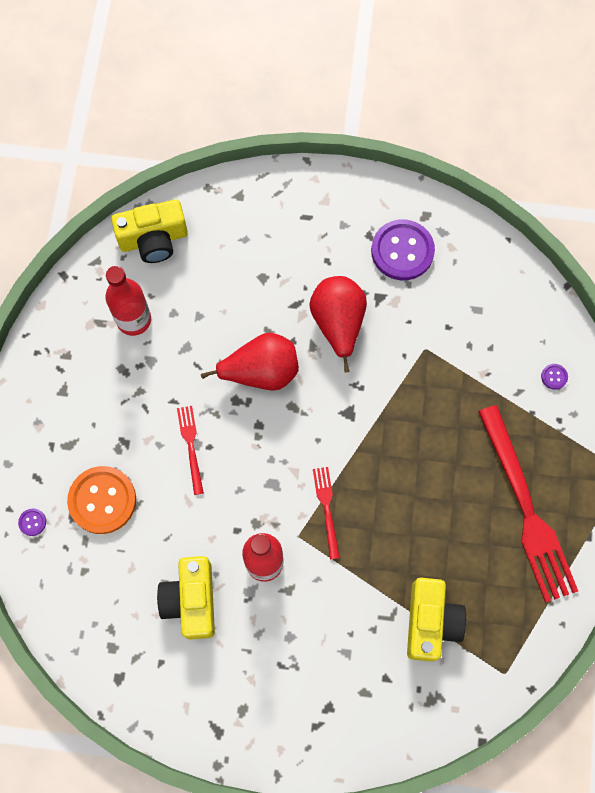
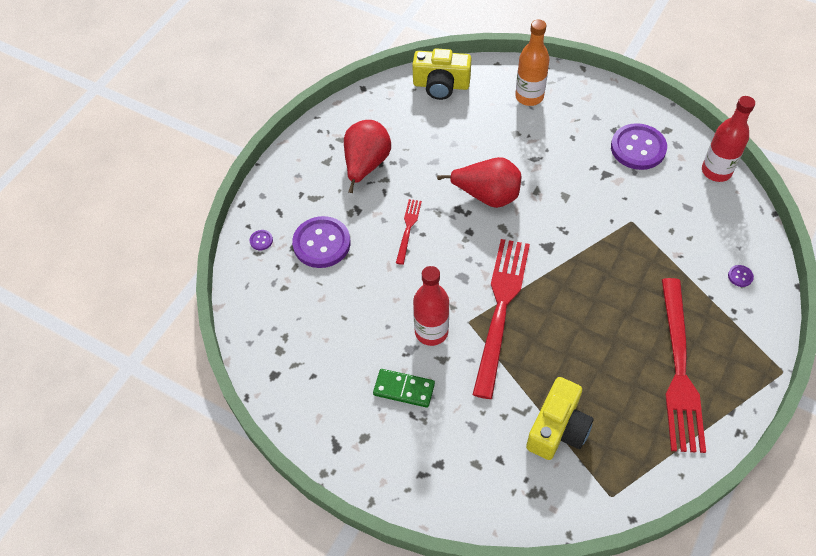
camera: 25 degrees right, 15 degrees down
(102, 500) = (321, 243): orange button -> purple button
(134, 320) = (402, 131): red bottle -> red bottle (716, 171)
(191, 600) = (359, 338): yellow camera -> none
(260, 222) = (529, 97): none -> orange bottle
(261, 640) = (404, 389): none -> green domino
(327, 509) = (501, 310): red fork -> red fork, size x2.17
(338, 324) = (564, 182): red pear -> red pear (366, 165)

